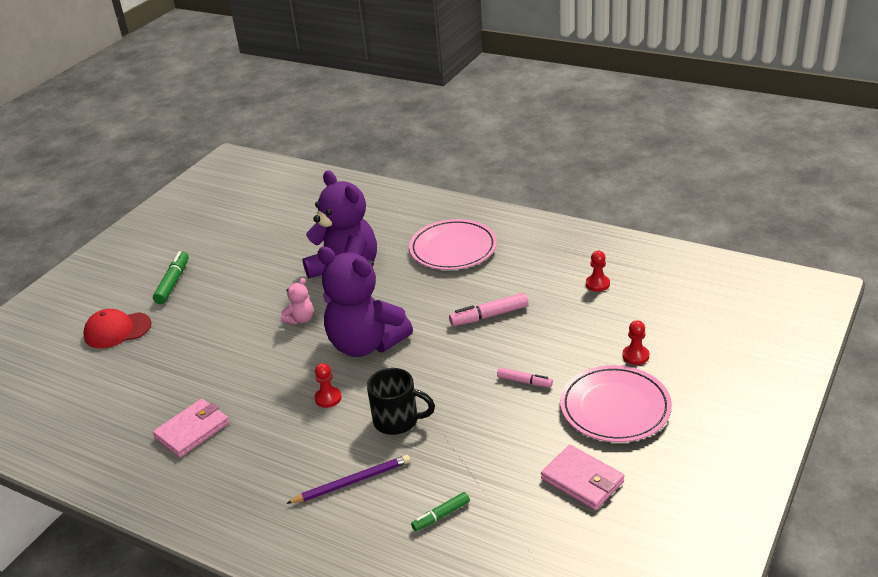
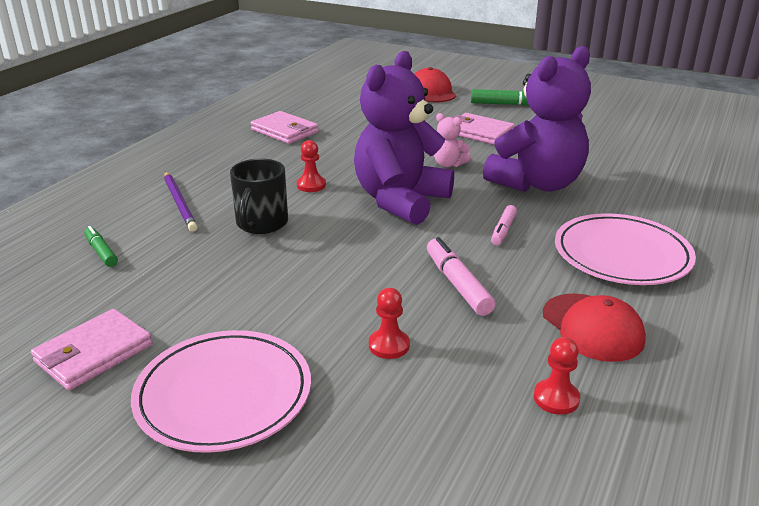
camera: 85 degrees right, 5 degrees down
(236, 301) = (479, 132): none -> pink wallet
(524, 382) = (306, 311): pink marker -> pink marker (503, 230)
(533, 267) = (592, 327): none -> red cap
(635, 356) = (345, 430): red pawn -> red pawn (389, 345)

